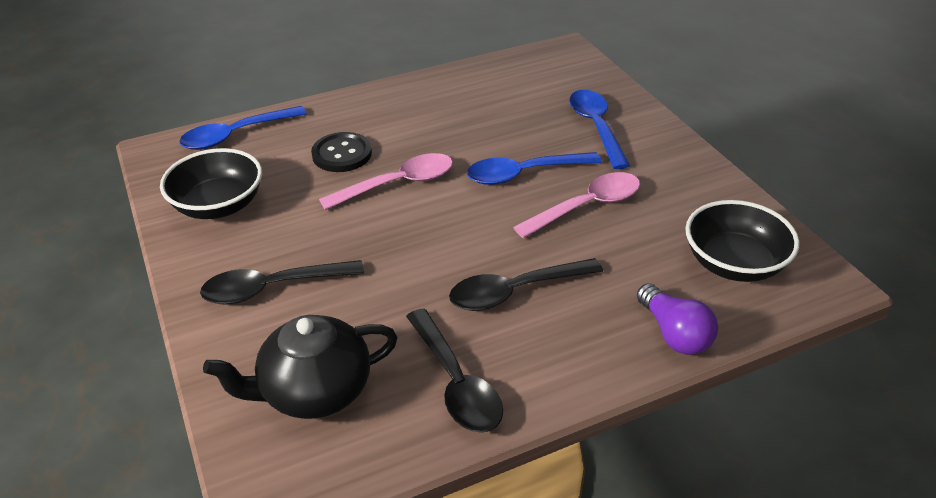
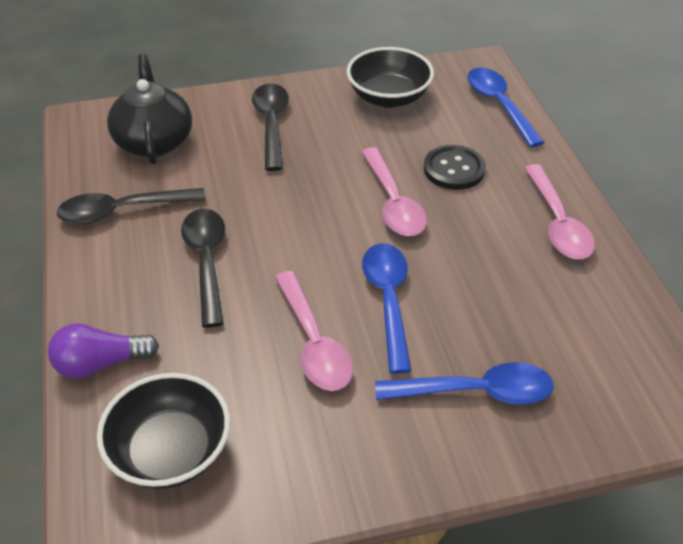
camera: 100 degrees right, 5 degrees up
(405, 100) = (558, 223): none -> pink spoon

